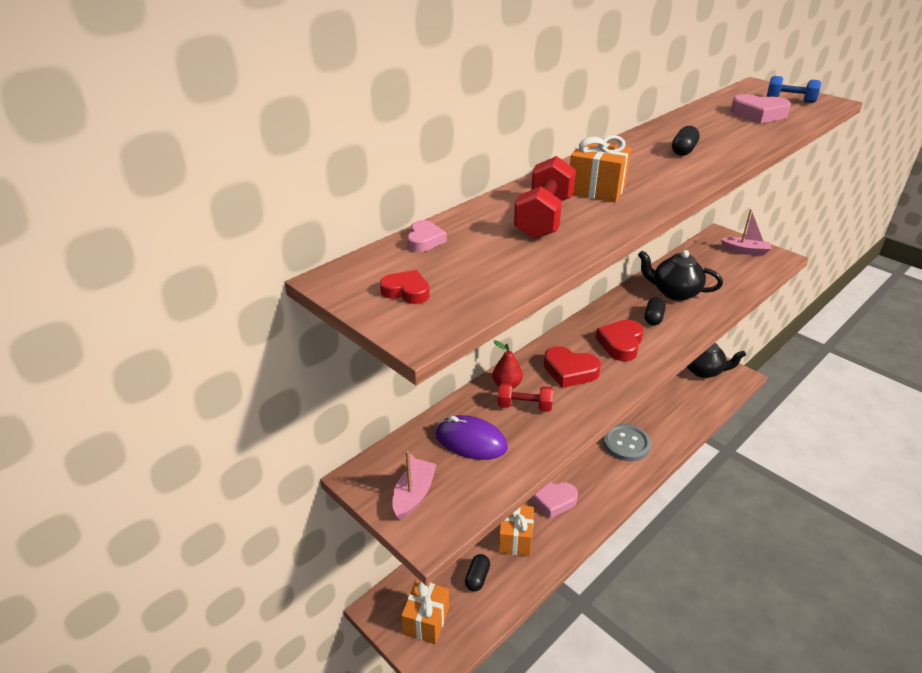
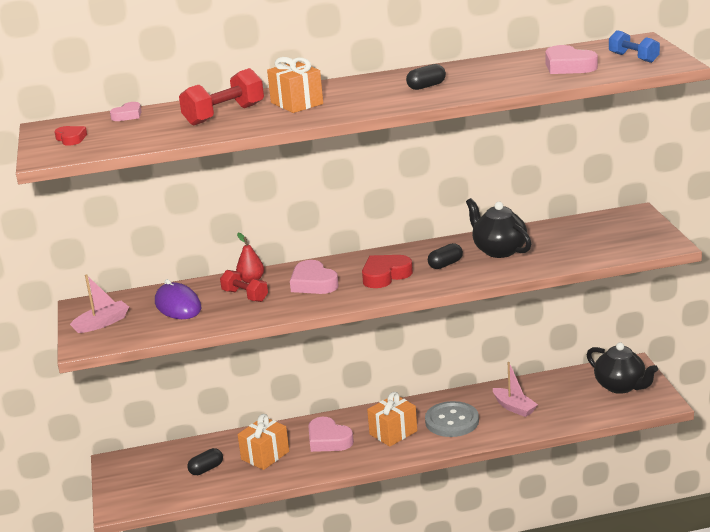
camera: 35 degrees right, 10 degrees down
(426, 621) = (140, 480): orange gift -> orange gift (393, 433)
(570, 371) = (313, 283): red heart -> pink heart
(745, 251) = (637, 232): pink boat -> pink boat (514, 407)

